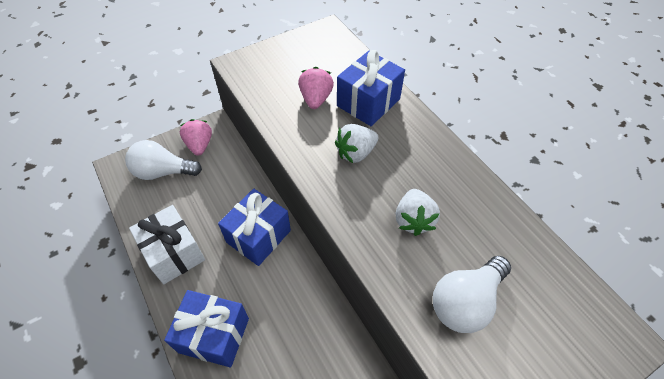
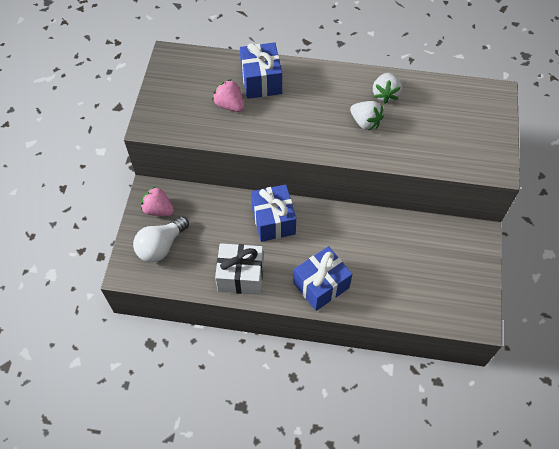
camera: 50 degrees left, 5 degrees up
(356, 153) = (294, 115): white strawberry -> white strawberry (385, 94)
(465, 302) = (429, 137): white light bulb -> none

